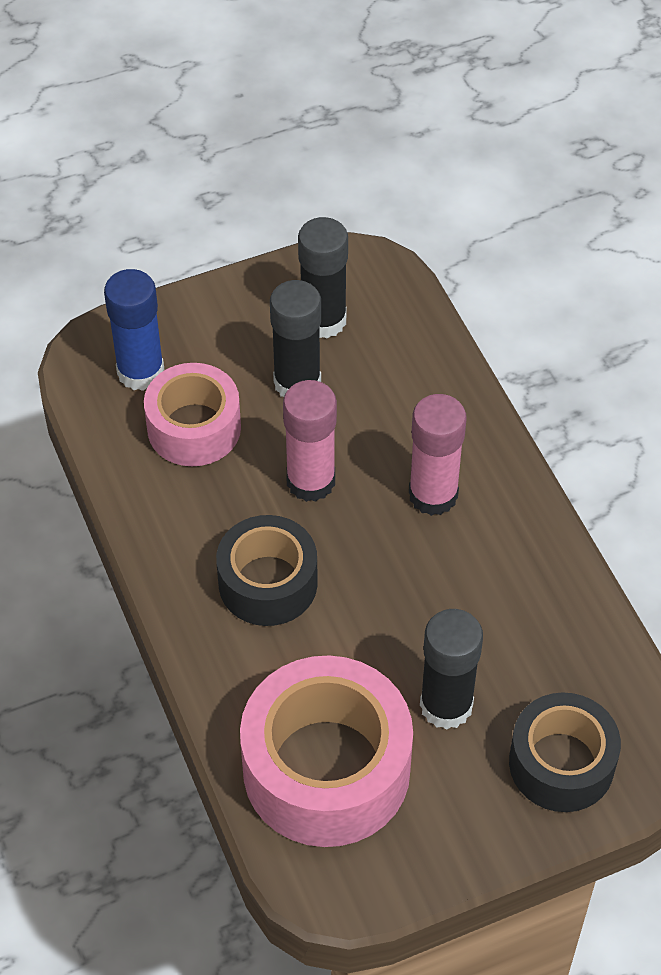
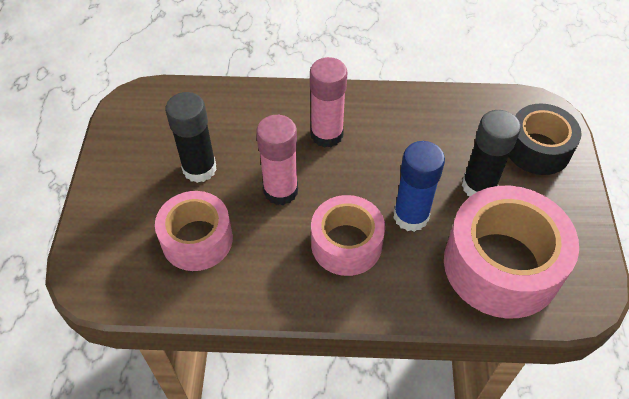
camera: 65 degrees left, 0 degrees up
(140, 372) = (127, 254): blue glue stick -> blue glue stick (411, 216)
(268, 583) = (346, 244): black tape -> pink tape
(323, 320) = (161, 137): black glue stick -> none

